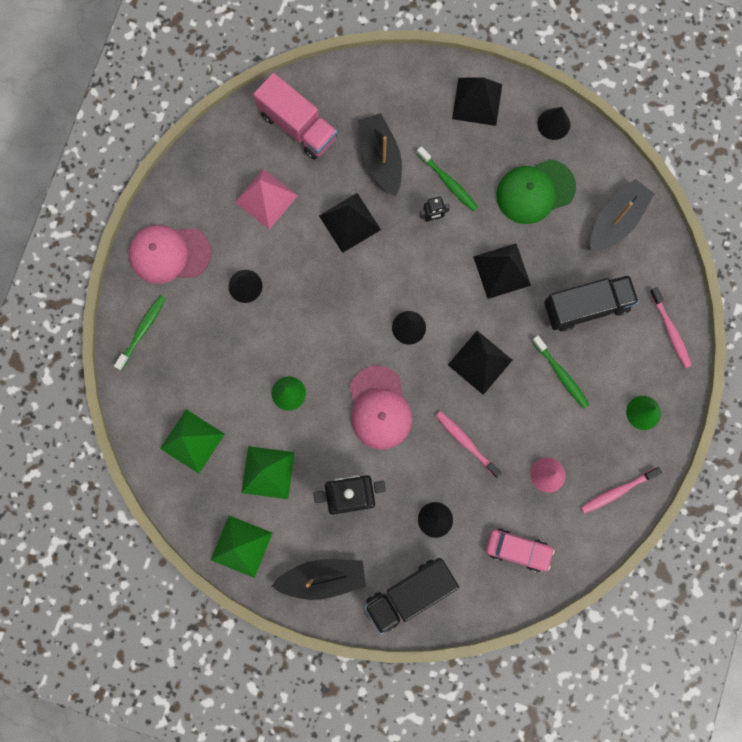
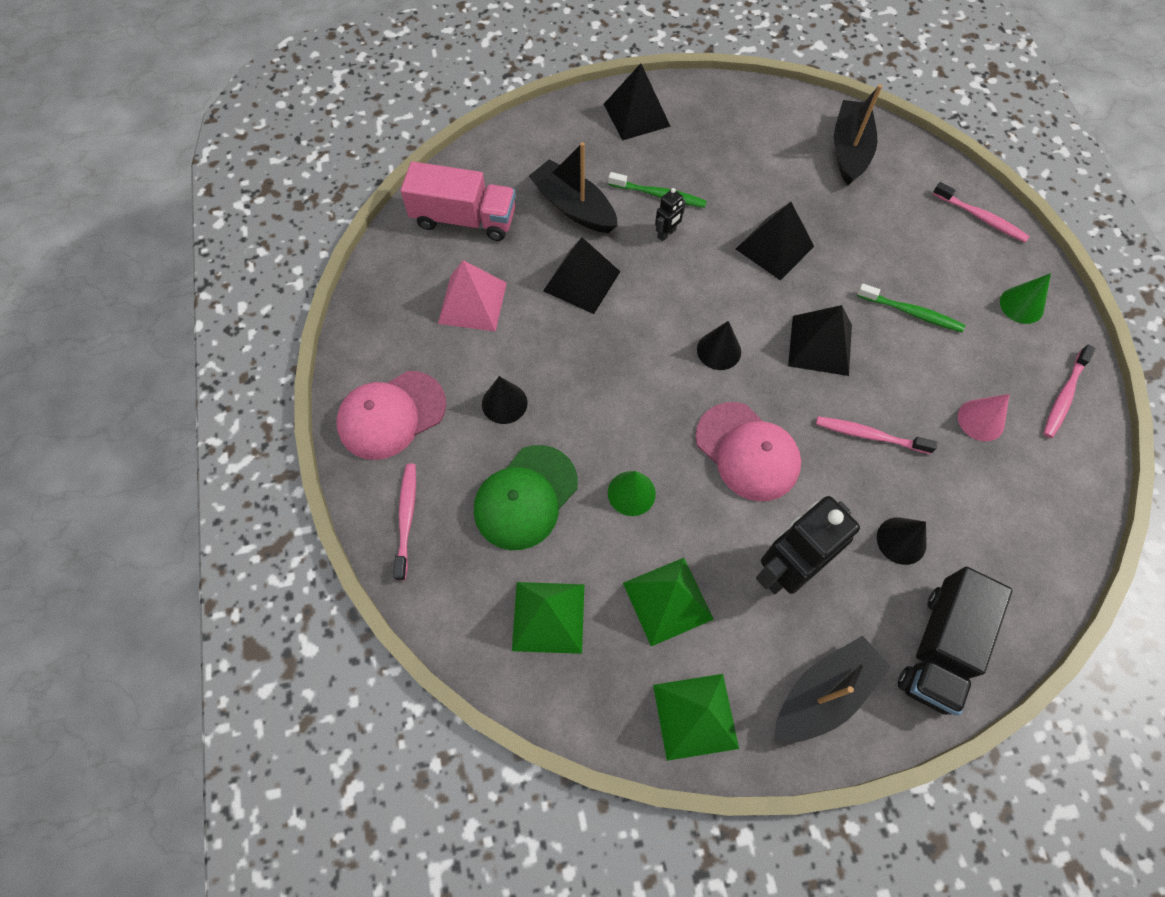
camera: 30 degrees left, 15 degrees down
(142, 331) = (406, 518): green toothbrush -> pink toothbrush
(518, 550) = (1016, 520): pink car -> none
(535, 191) = (752, 163): green cap -> green cap (525, 497)
(553, 124) = (725, 100): black cone -> none
(586, 307) = (884, 238): black truck -> none

